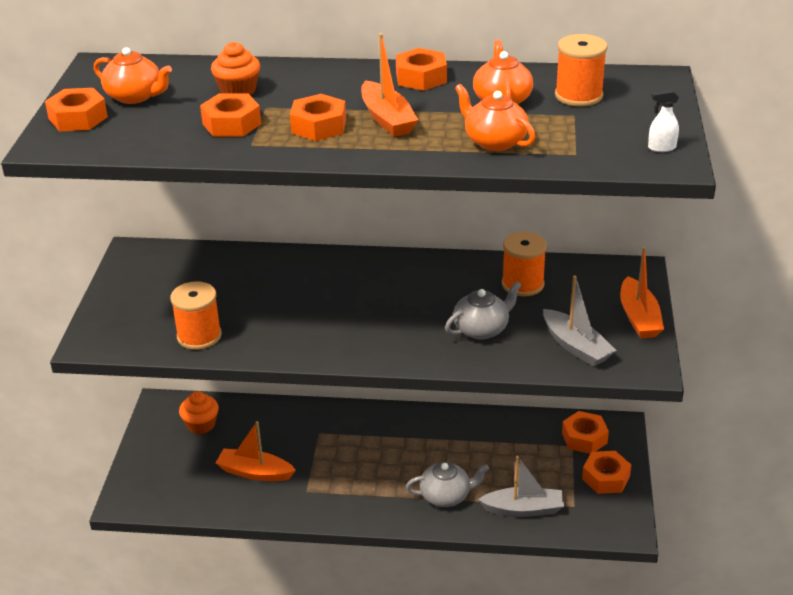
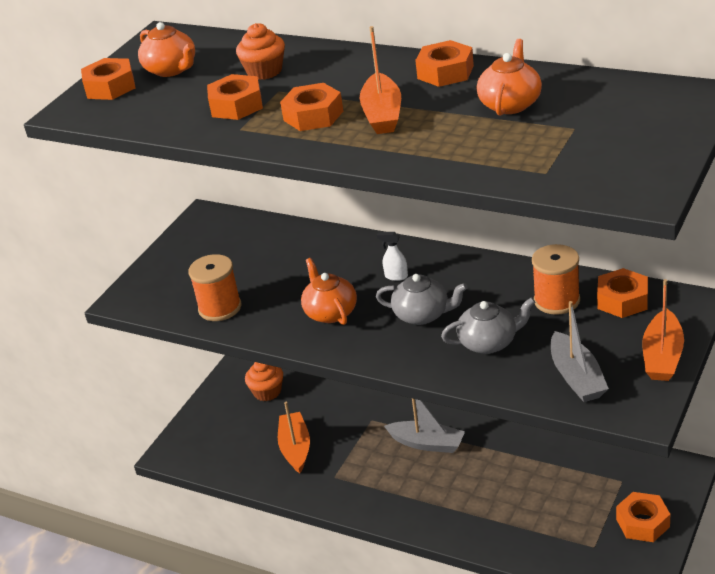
camera: 25 degrees right, 0 degrees up
(255, 472) = (295, 448): orange boat -> orange boat turned 45 degrees clockwise
(446, 496) = (467, 508): grey teapot -> grey teapot (422, 315)
(494, 141) = (471, 149): orange teapot -> orange teapot (330, 312)
(523, 509) = (539, 538): grey boat -> grey boat (427, 443)
(578, 95) = (594, 106): orange spool -> none
(584, 438) = (639, 475): orange nut -> orange nut (622, 300)
(661, 148) = (643, 175): white spray bottle -> white spray bottle (396, 276)

